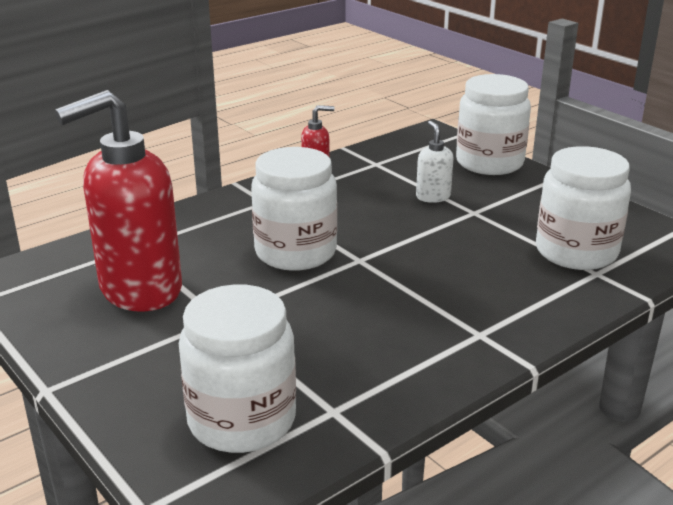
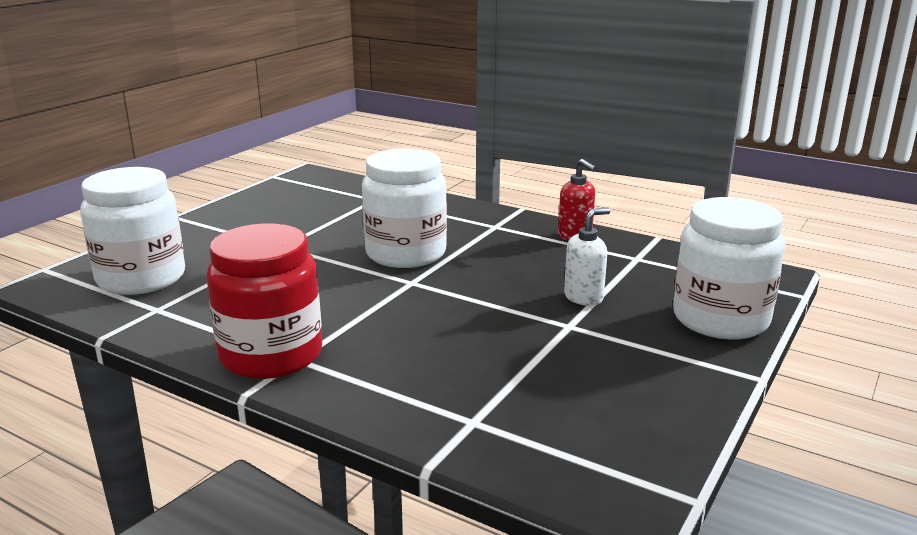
camera: 70 degrees right, 5 degrees down
(139, 290) = (309, 213): red soap dispenser -> none
(469, 346) = (271, 355): none -> red jar
(576, 252) = (518, 401): white jar -> none

